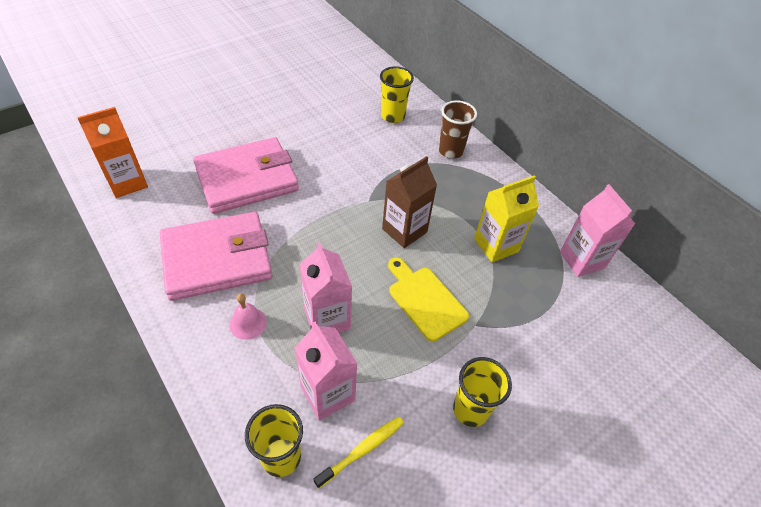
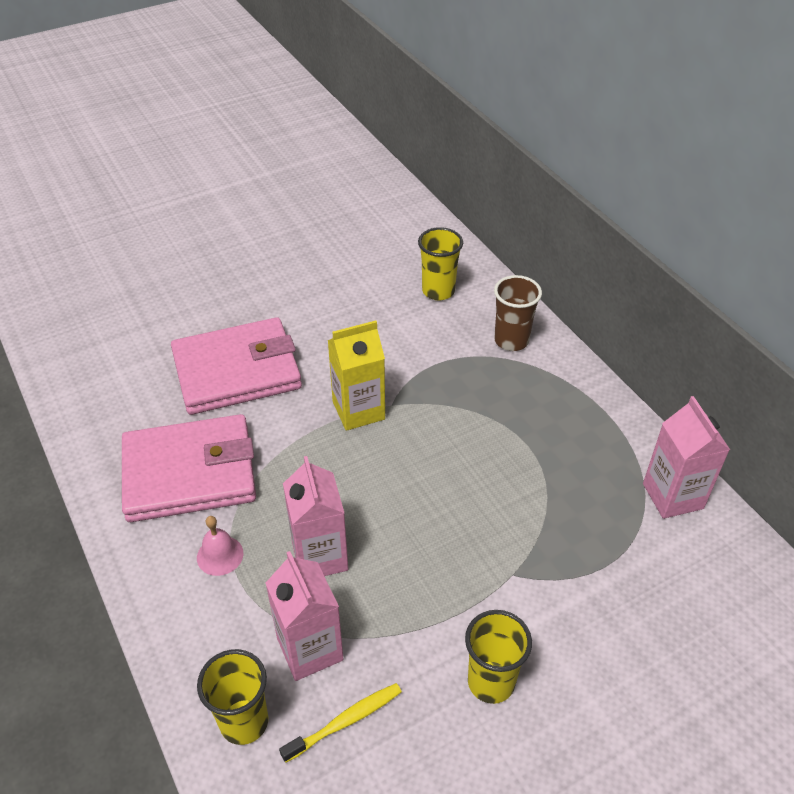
camera: 10 degrees right, 5 degrees down
(127, 183) = (88, 371): orange carton -> none
(404, 230) = (434, 446): brown carton -> none
(425, 300) = (450, 538): yellow cutting board -> none
(496, 245) = (555, 471): yellow carton -> yellow carton (358, 410)

